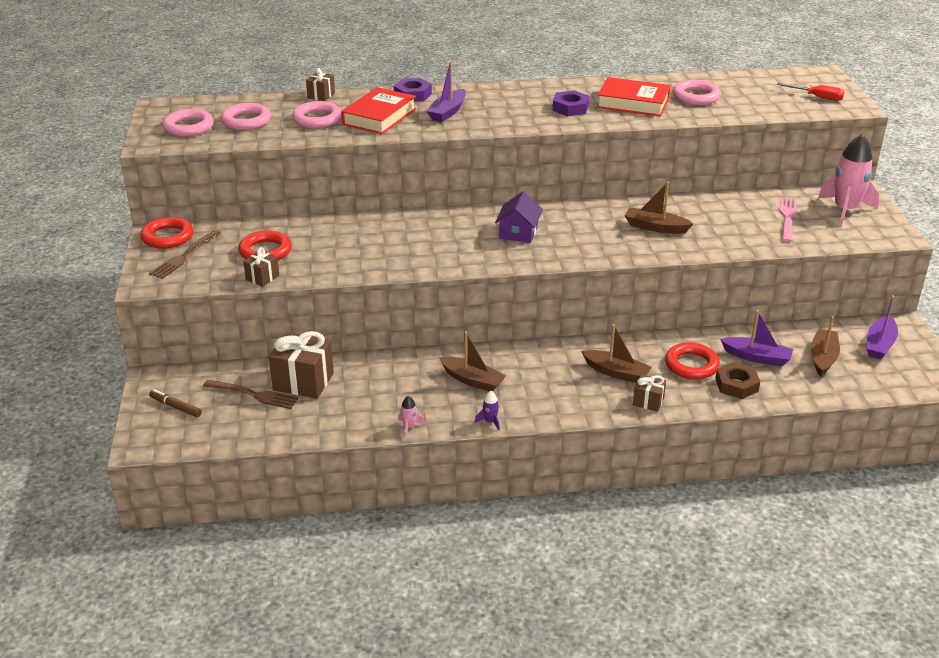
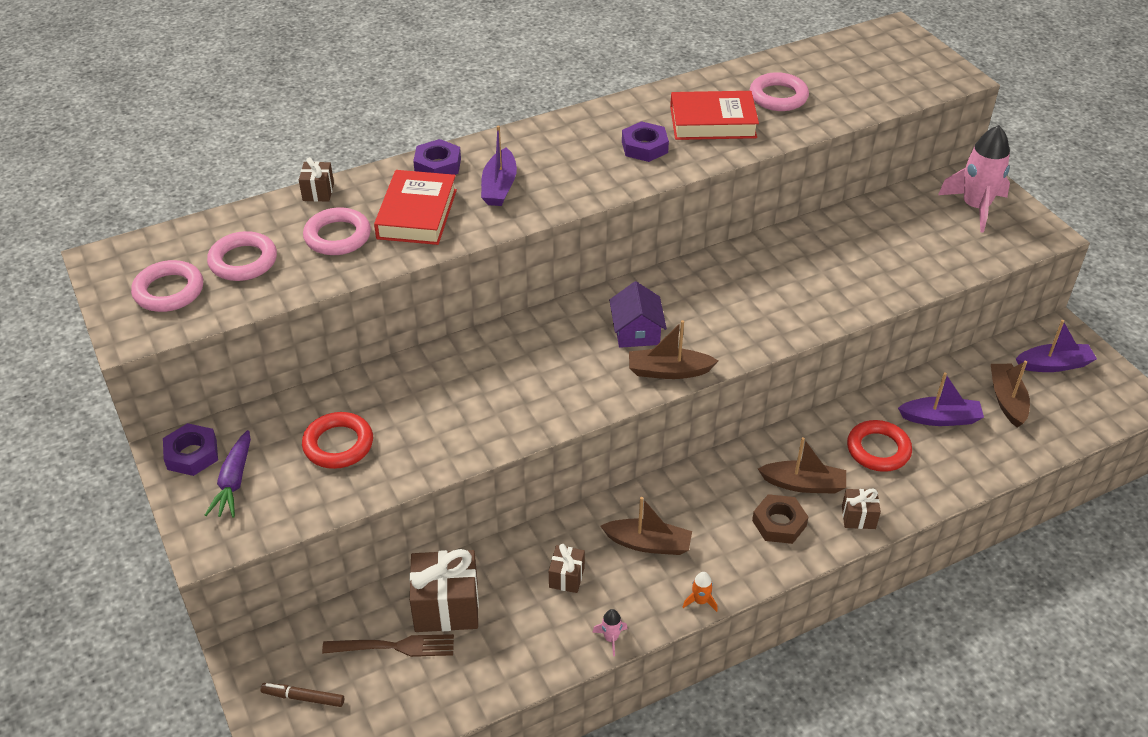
camera: 20 degrees left, 10 degrees up
(167, 237) = (192, 454): red ring -> purple nut
(184, 256) = (234, 482): brown fork -> purple carrot
(262, 277) = (359, 491): brown gift -> brown gift (566, 577)
(490, 421) = (700, 601): purple rocket -> orange rocket
(655, 227) = (788, 284): brown boat -> brown boat (668, 371)
(736, 385) = (938, 465): brown nut -> brown nut (779, 523)
(787, 217) = (921, 233): pink fork -> none
(817, 97) = (910, 69): red screwdriver -> none
(879, 344) = (1053, 365): purple boat -> purple boat turned 105 degrees counterclockwise

